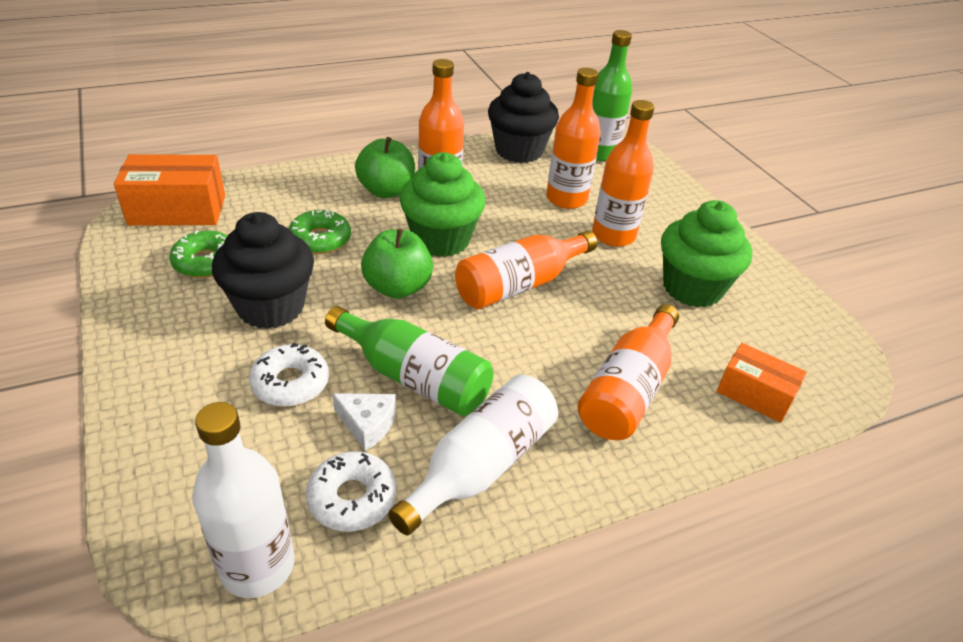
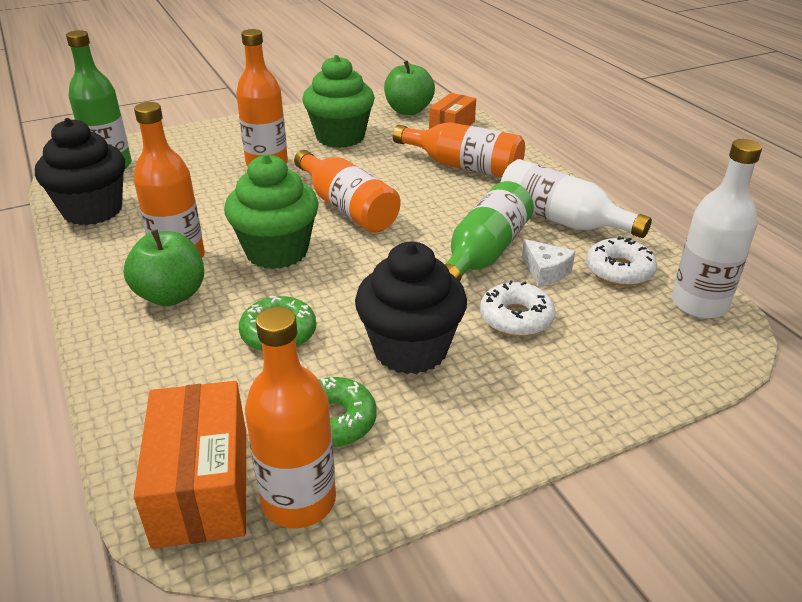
camera: 90 degrees left, 5 degrees down
(367, 424) = (545, 271): white cheese -> white cheese turned 120 degrees clockwise
(397, 288) = (362, 271): green apple -> green apple (408, 110)
(566, 199) = (201, 184): orange bottle -> orange bottle (299, 500)

